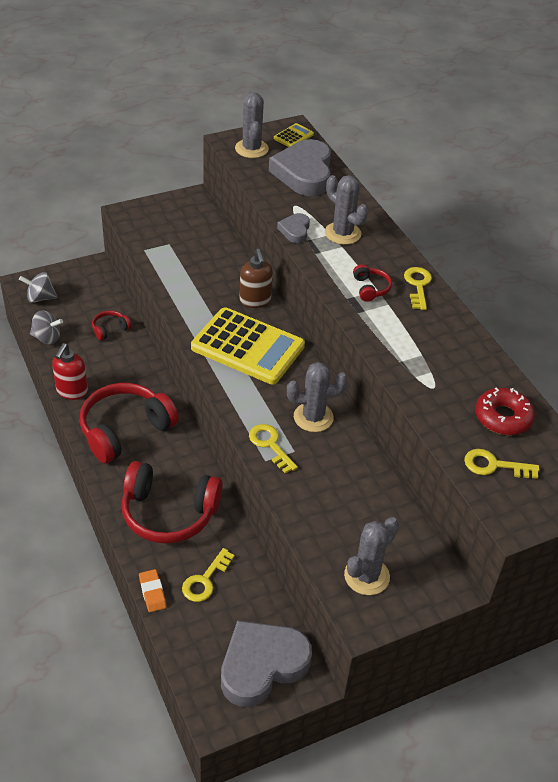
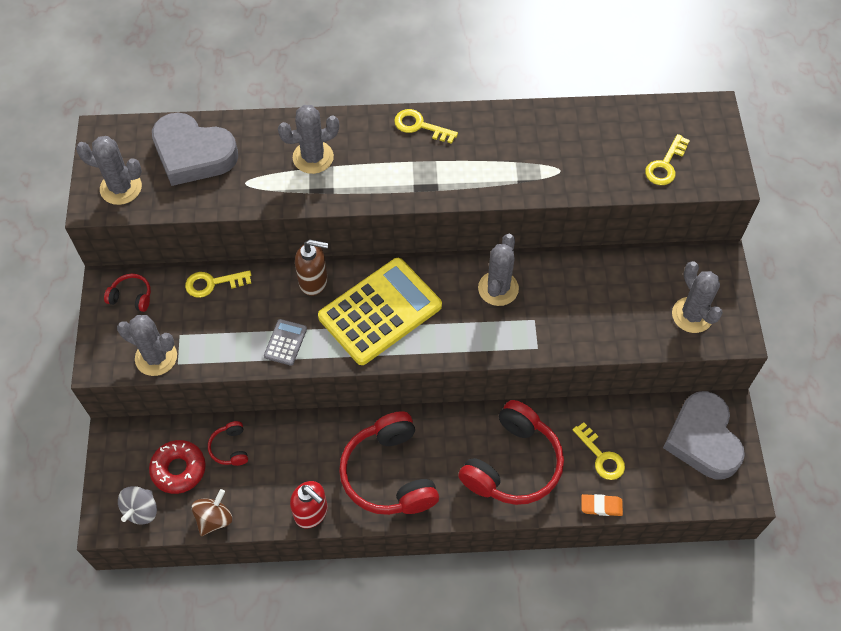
camera: 65 degrees left, 15 degrees up
(47, 338) = (214, 519): grey spinning top -> brown spinning top
(144, 237) = (156, 357): none -> grey cactus
(190, 300) = (285, 342): none -> grey calculator
(270, 445) = (520, 337): yellow key -> yellow key (212, 283)
(293, 136) = (119, 139): yellow calculator -> none
(295, 230) = (288, 197): grey heart -> none
(370, 288) = (408, 166): red headphones -> red headphones (131, 297)
(503, 417) = (613, 135): red donut -> red donut (179, 469)

